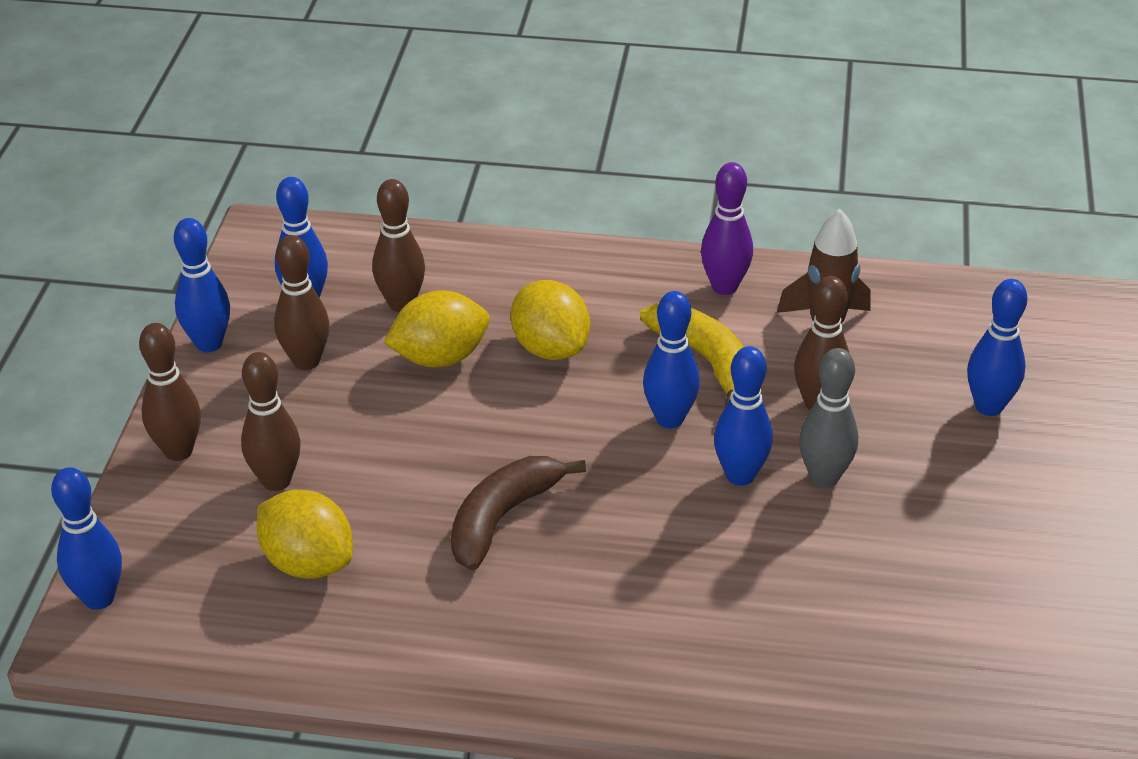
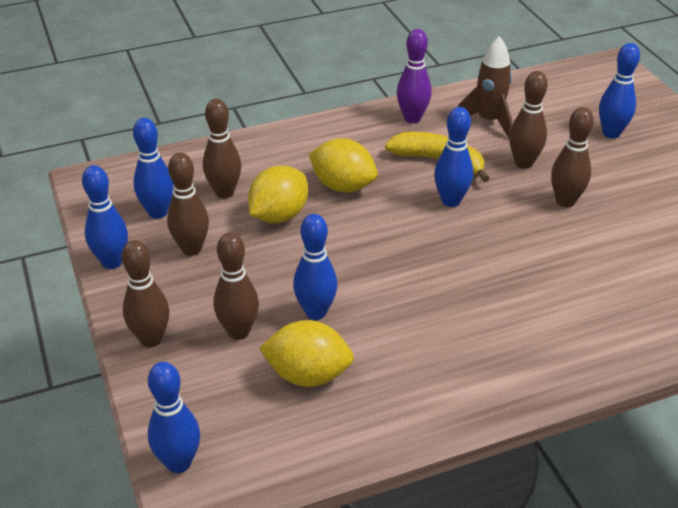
camera: 30 degrees left, 0 degrees up
(502, 518) = (407, 296): brown banana -> none
(740, 475) = (520, 217): blue bowling pin -> blue bowling pin (315, 312)
(824, 477) = (565, 201): grey bowling pin -> brown bowling pin

